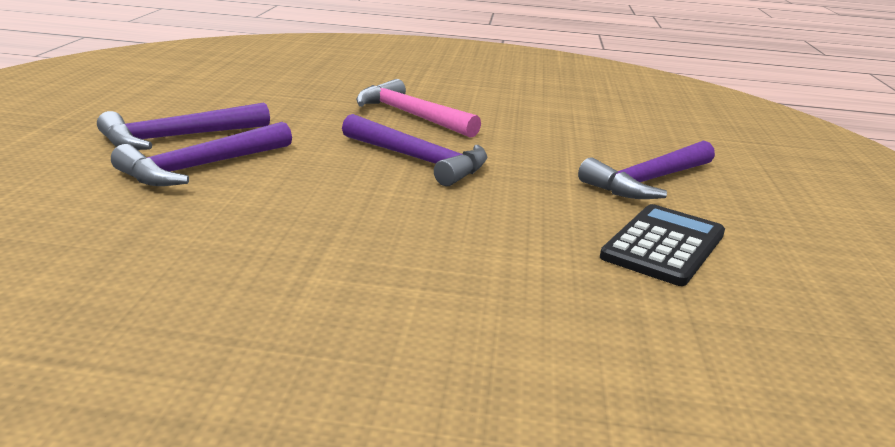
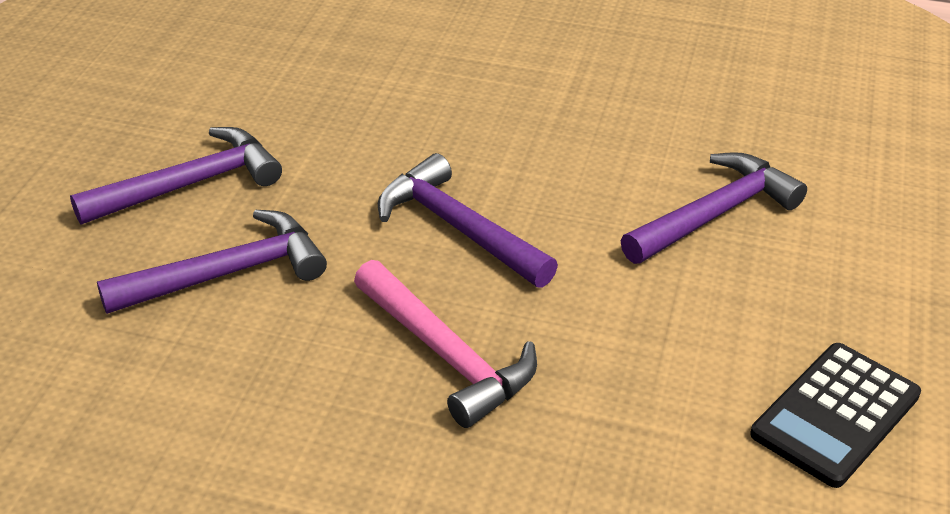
camera: 170 degrees left, 15 degrees up
(177, 137) = (773, 280): purple hammer -> purple hammer (228, 273)
(663, 245) = (260, 94): black calculator -> black calculator (835, 415)

